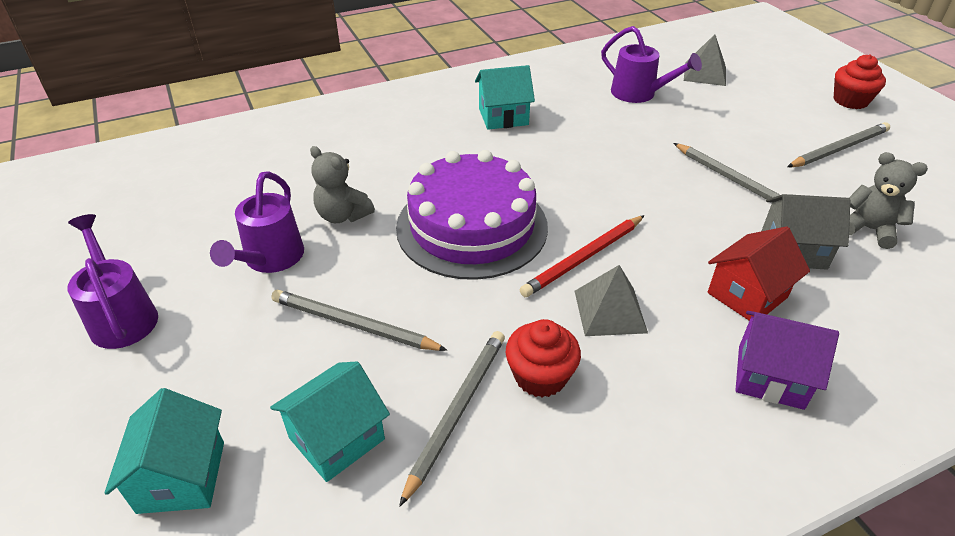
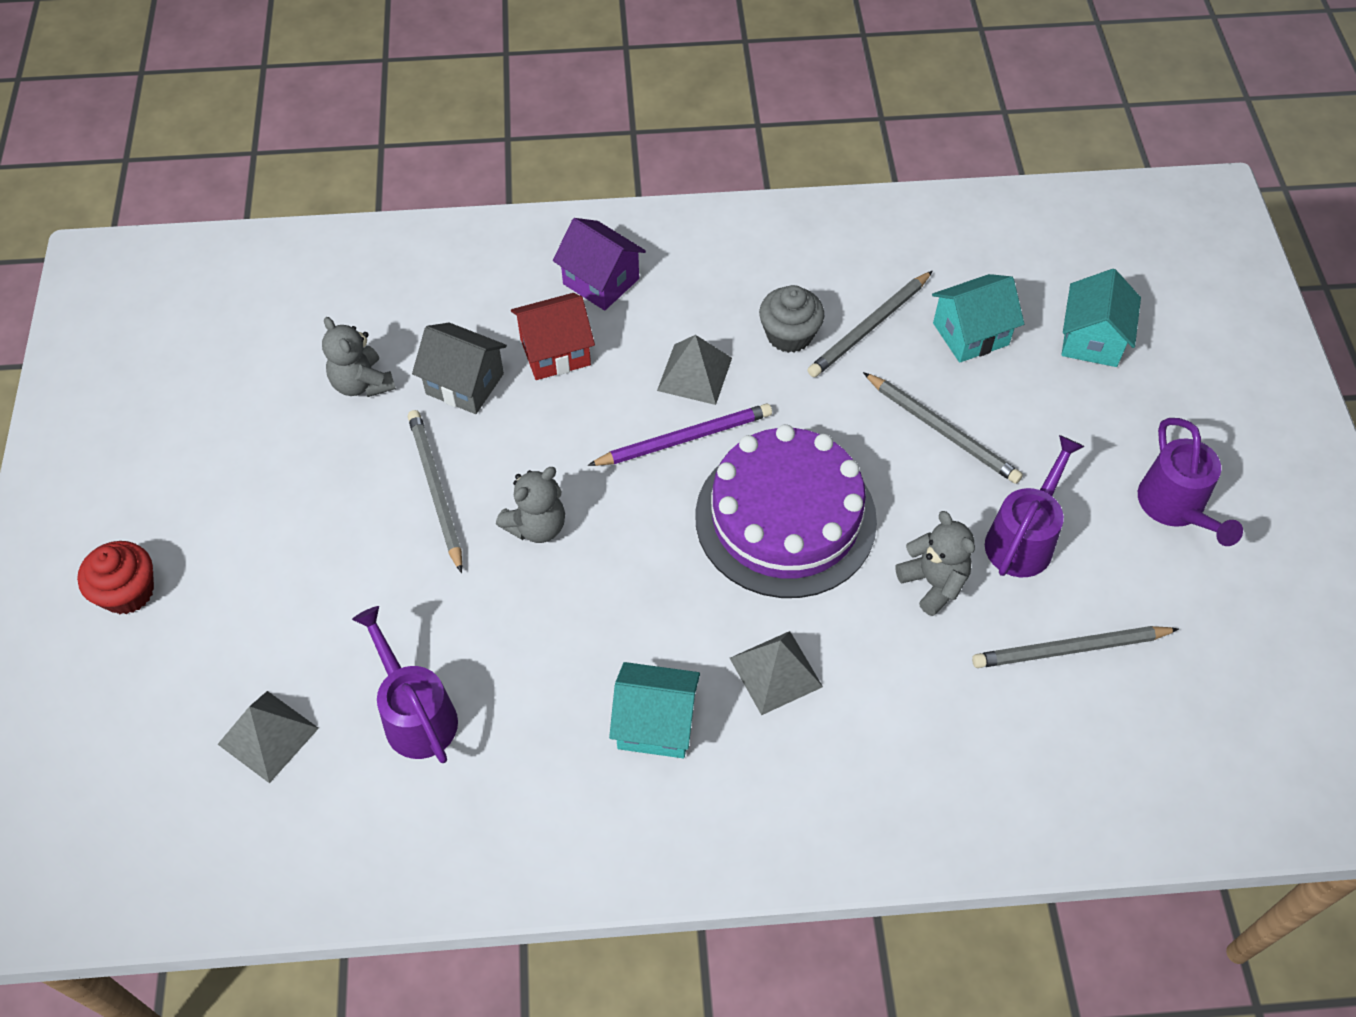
camera: 160 degrees left, 15 degrees up
(441, 150) = (775, 672): none -> grey pyramid
(540, 376) = (789, 335): red cupcake -> grey cupcake
(583, 258) = (684, 438): red pencil -> purple pencil
(649, 180) = (536, 526): none -> grey teddy bear
(839, 149) = (256, 505): grey pencil -> grey pencil (1070, 649)

